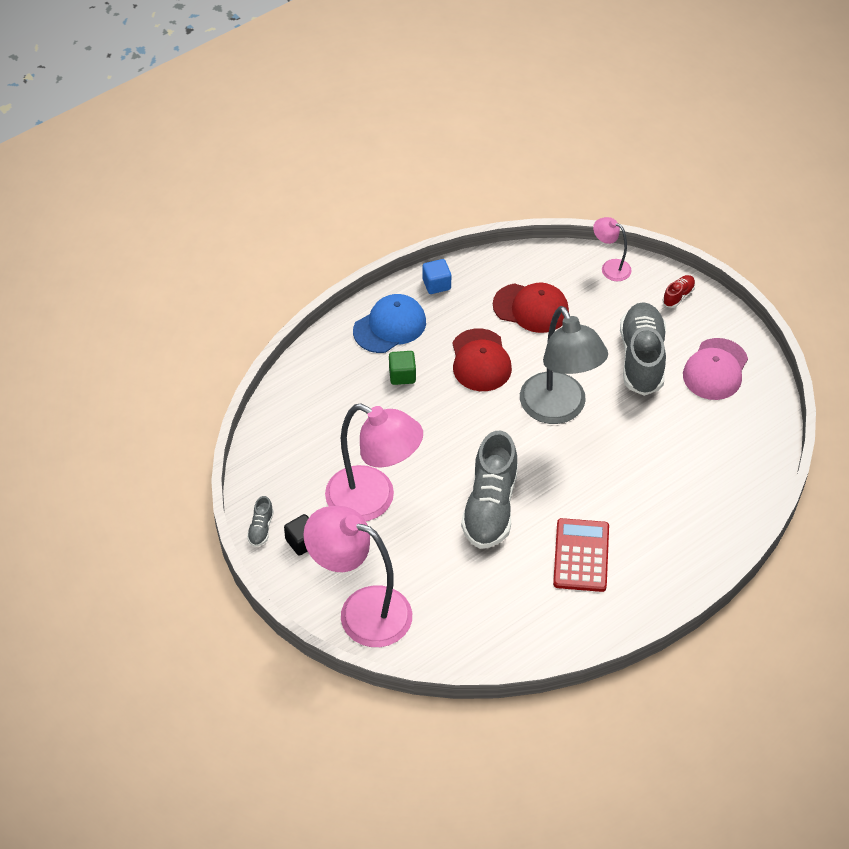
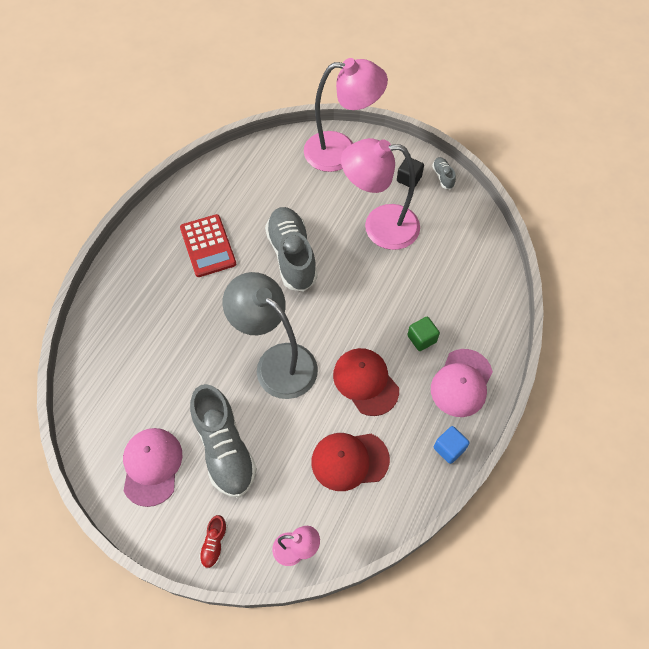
camera: 155 degrees right, 10 degrees up
(390, 326) = (461, 383): blue cap -> pink cap

